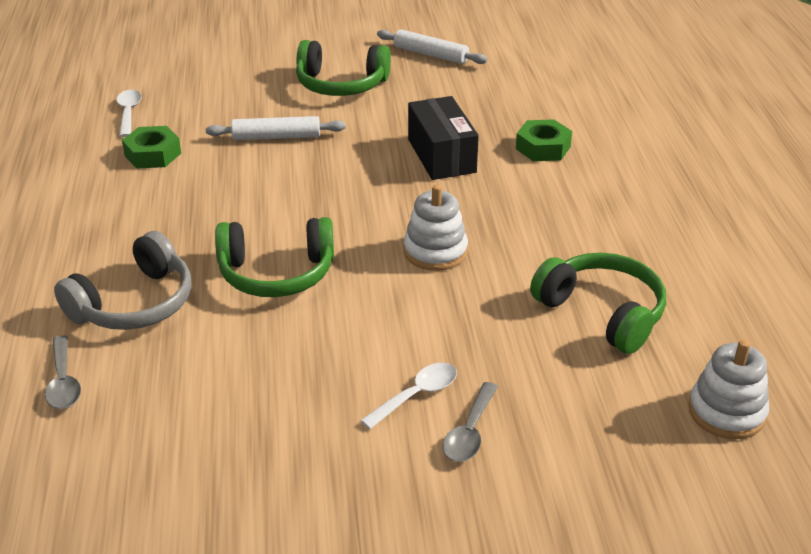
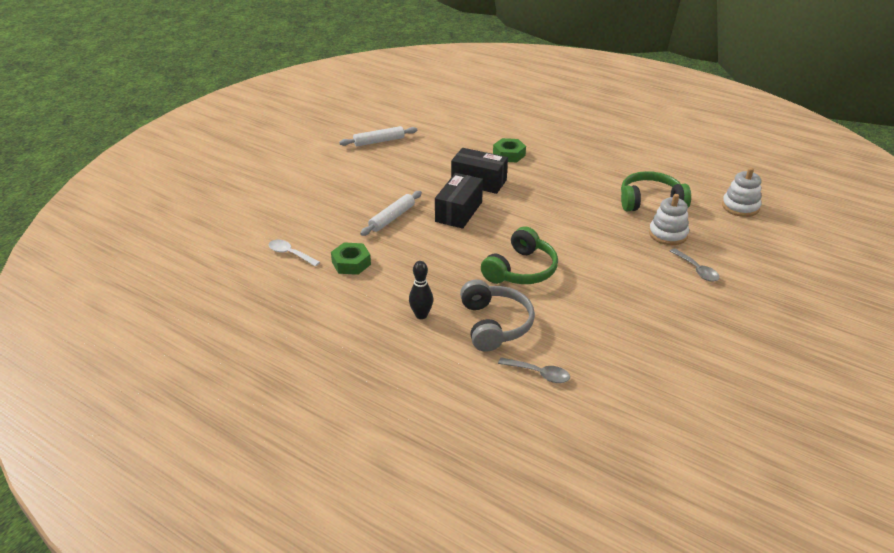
camera: 50 degrees left, 0 degrees up
(100, 243) = (421, 315): none -> black bowling pin
(341, 84) = (368, 177): green headphones -> none
(350, 172) = (459, 212): none -> black box
(417, 395) = (658, 272): white spoon -> none
(435, 251) = (557, 219): white stacking toy -> white stacking toy (668, 234)

